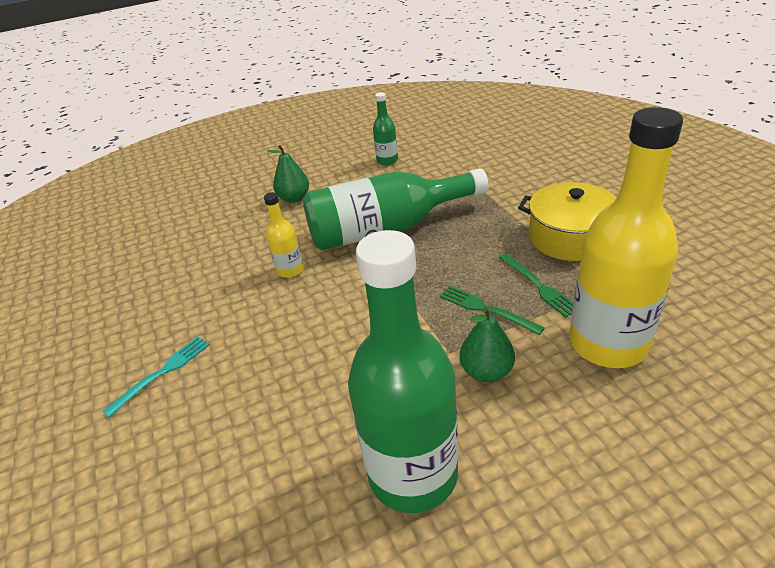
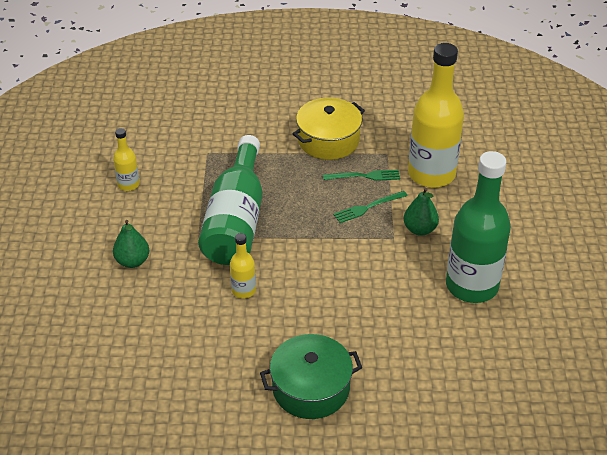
camera: 70 degrees left, 5 degrees up
(162, 372) = (311, 388): turquoise fork -> green pot
(387, 160) = (128, 184): green bottle -> yellow bottle

